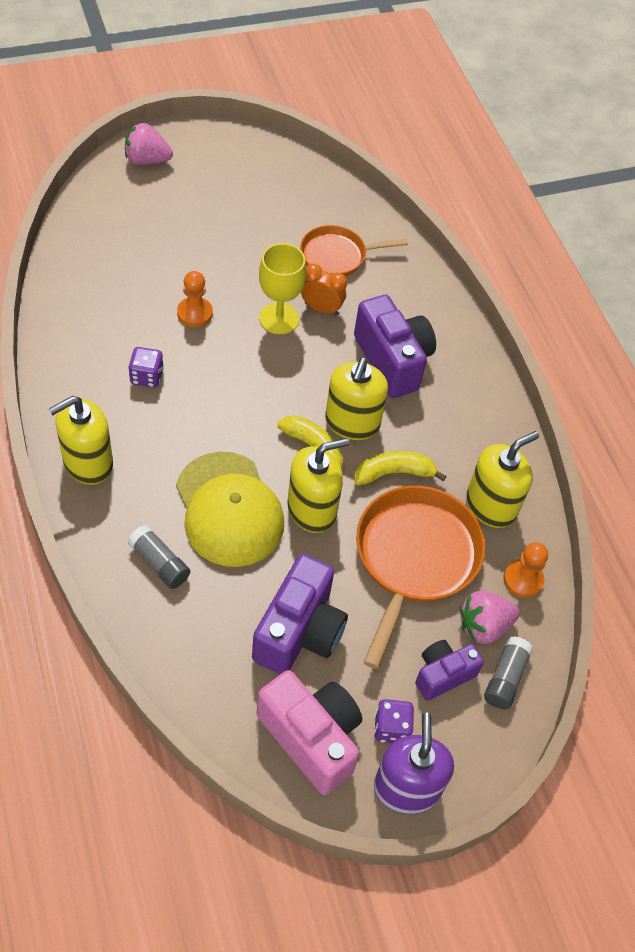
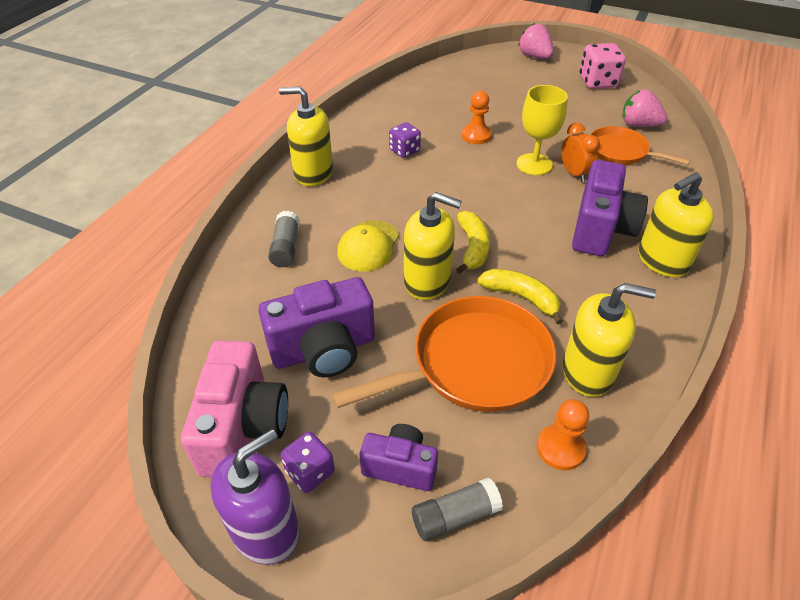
camera: 50 degrees right, 10 degrees down
(229, 509) = (368, 246): yellow cap -> yellow cap, size x0.61
(241, 167) = (597, 82): none -> pink dice
(352, 423) = (522, 248): yellow soap dispenser -> yellow soap dispenser (662, 260)
(483, 626) = (480, 457): pink strawberry -> pink strawberry (638, 125)

